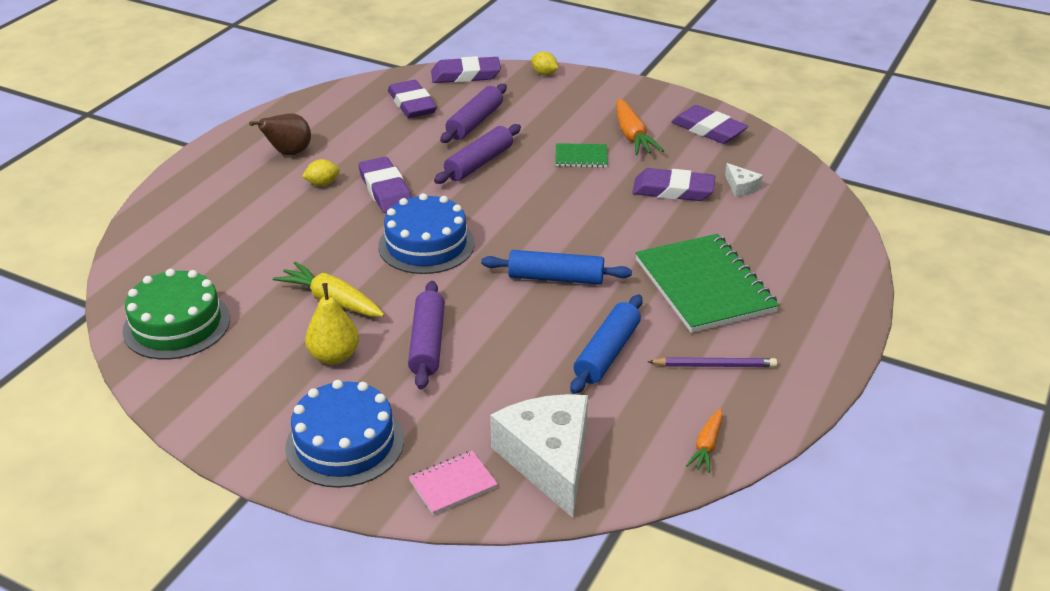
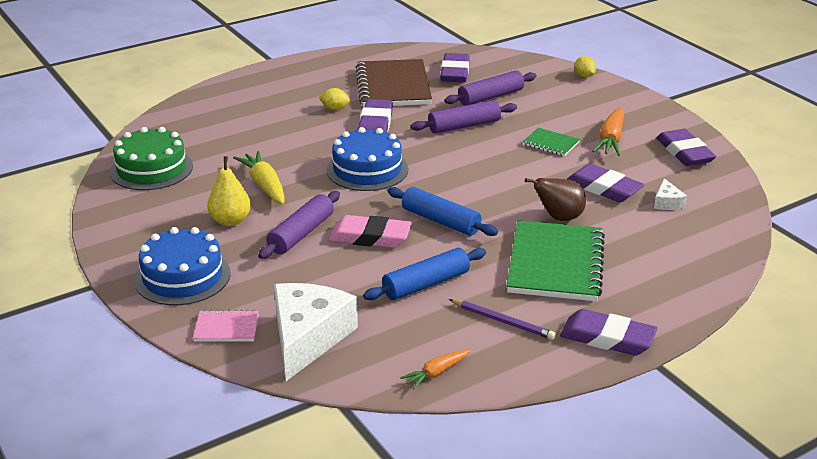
camera: 30 degrees right, 5 degrees down
(288, 153) = (331, 82): brown pear -> brown pear (559, 218)
(361, 138) = (393, 86): none -> brown notebook
(466, 75) = (518, 62): purple eraser -> purple eraser (607, 338)
(503, 321) = (370, 237): none -> pink eraser

